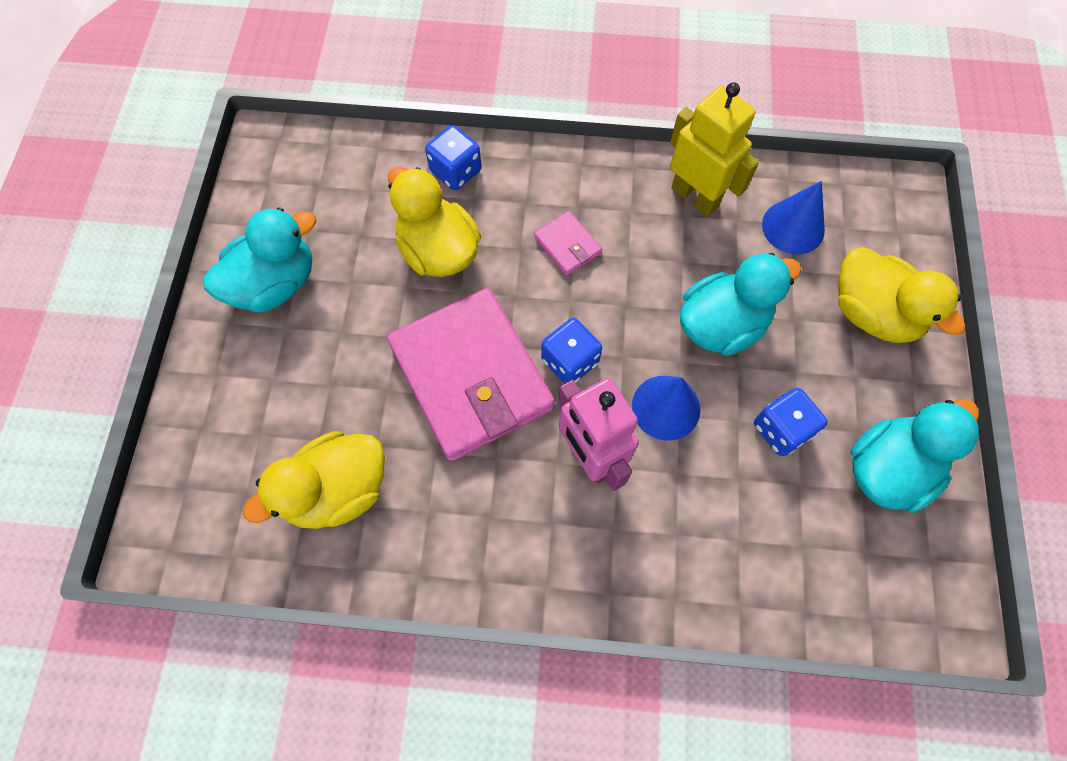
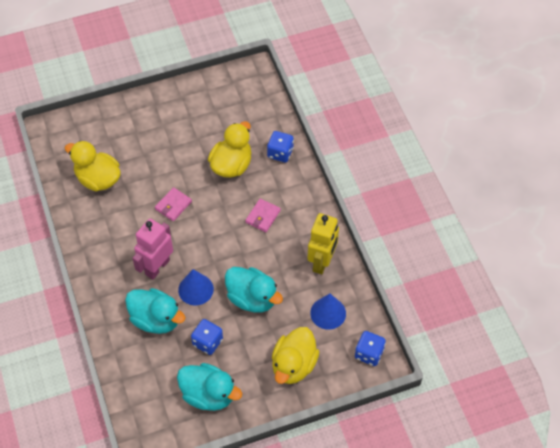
camera: 65 degrees right, 10 degrees down
(275, 284) = (182, 111): turquoise duck -> turquoise duck (156, 319)
(471, 377) = (173, 205): pink wallet -> pink wallet, size x0.42
(570, 361) = (200, 241): blue dice -> blue dice (369, 353)

